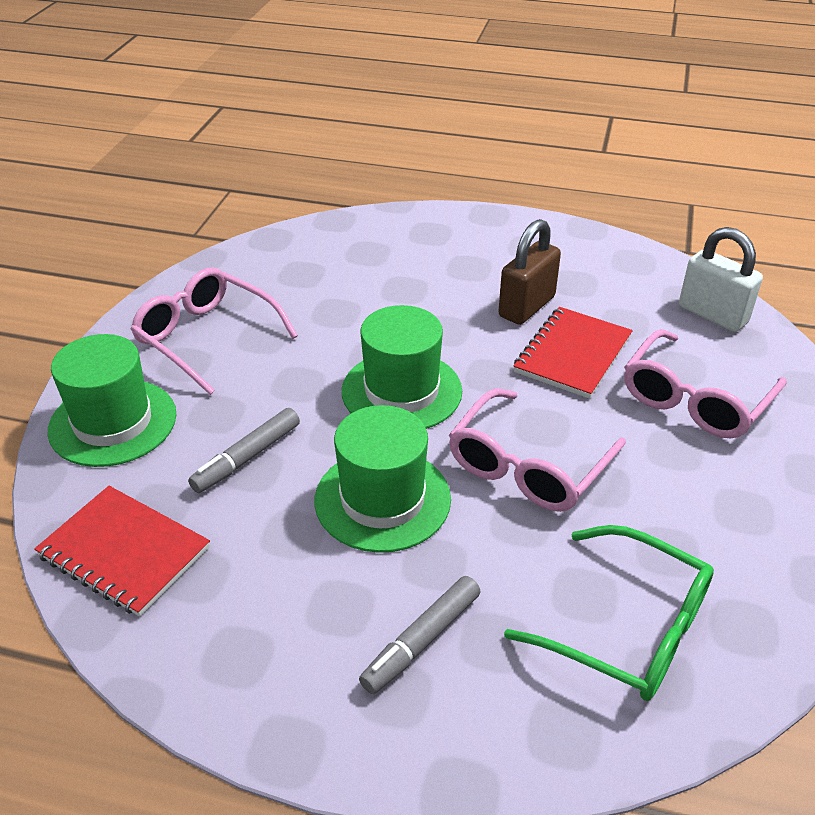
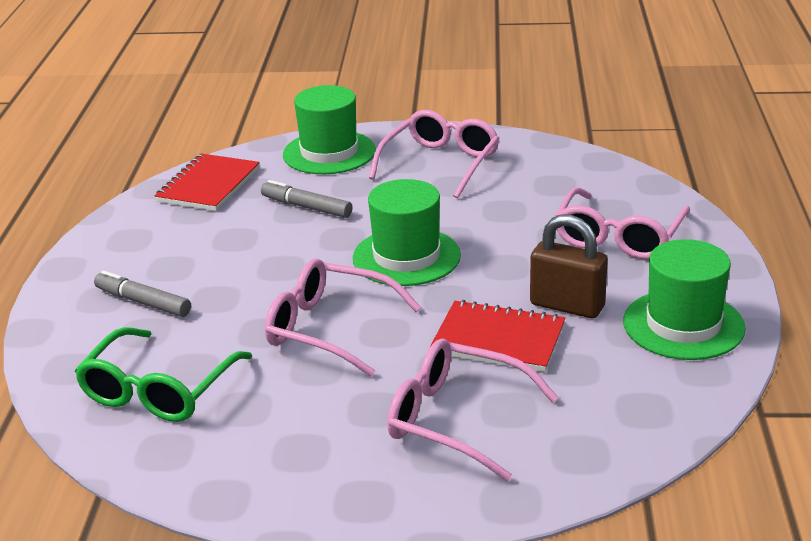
camera: 80 degrees right, 10 degrees down
(382, 499) = (275, 267): green hat -> green hat (683, 325)
(421, 258) = (618, 237): none -> pink glasses
(712, 315) = (620, 430): white padlock -> none

